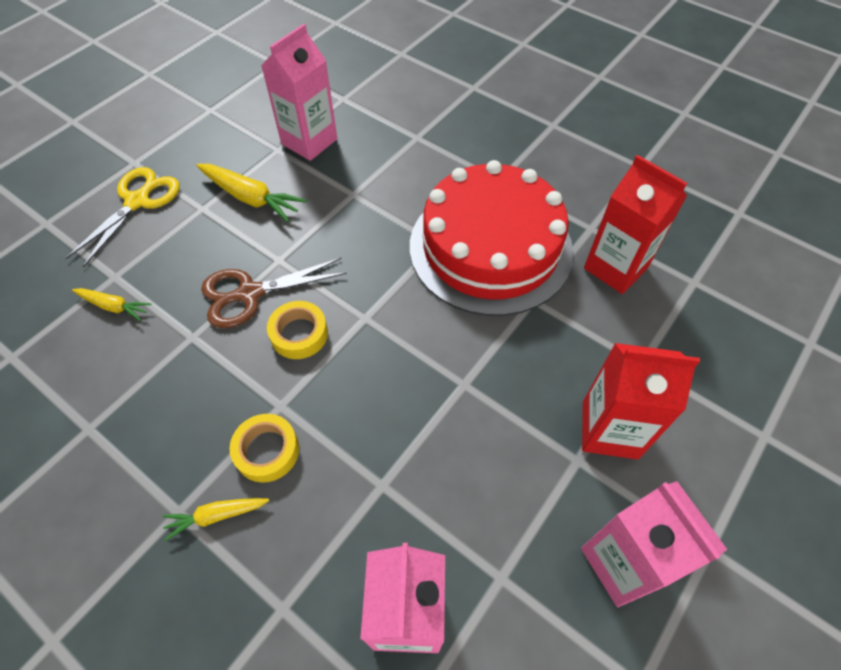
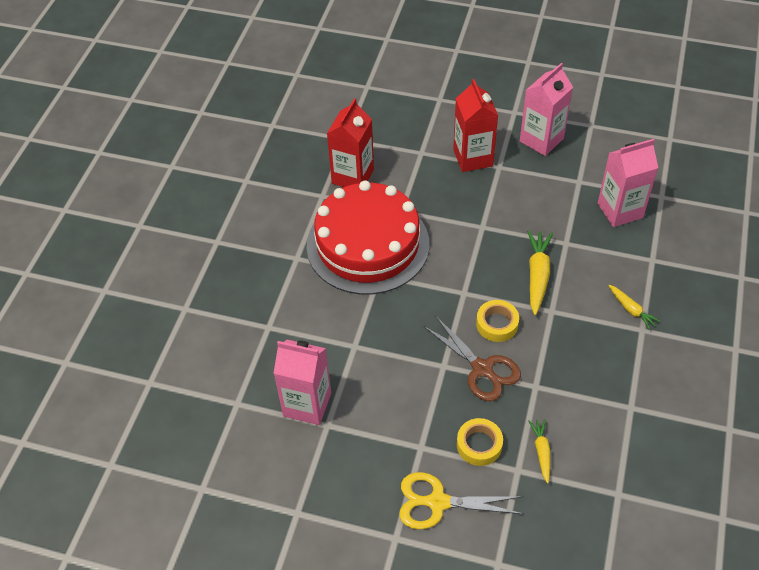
camera: 110 degrees left, 5 degrees down
(250, 198) = (392, 416): yellow carrot -> yellow carrot (537, 275)
(267, 451) = (582, 304): yellow tape -> yellow tape (479, 445)

